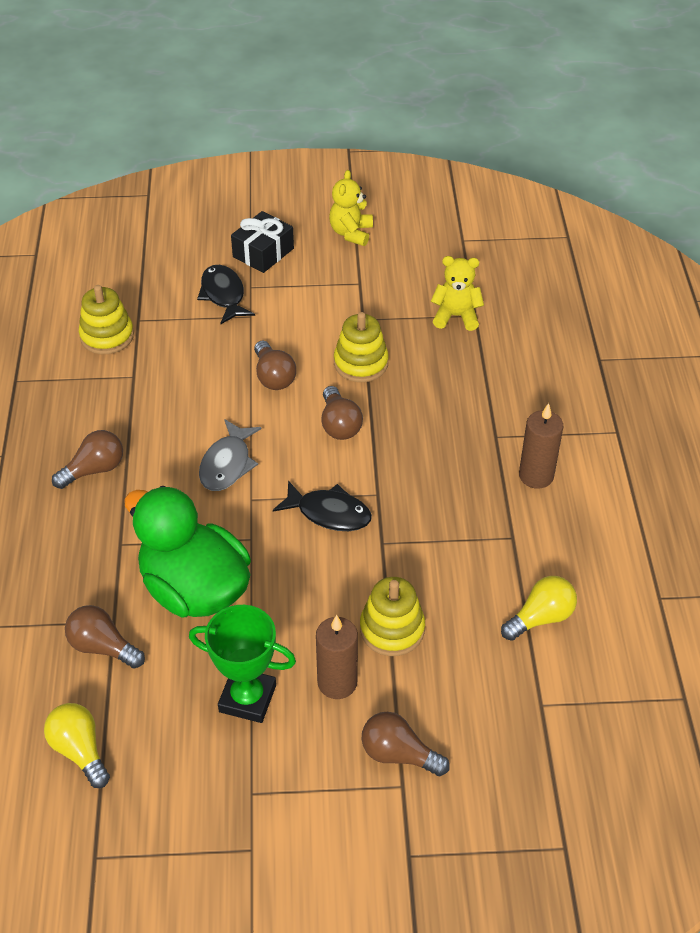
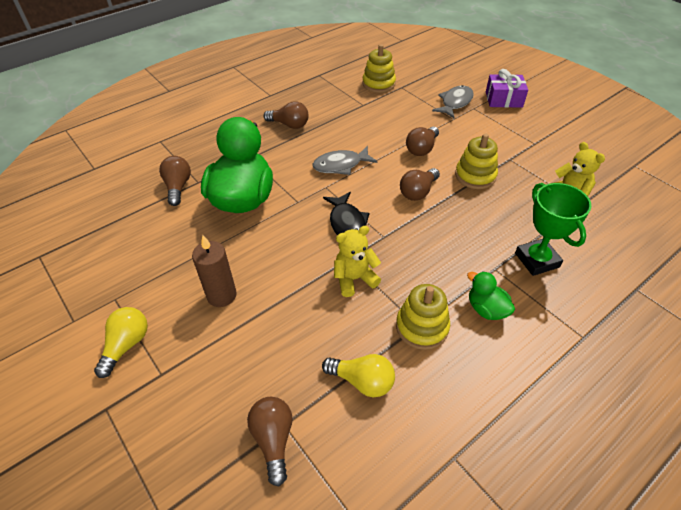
camera: 55 degrees right, 0 degrees up
(80, 750) = (105, 214): yellow light bulb -> yellow light bulb (126, 345)
(223, 295) = (455, 103): black fish -> grey fish
(247, 698) = (182, 261): green trophy -> green trophy (536, 260)
(263, 253) = (503, 99): black gift -> purple gift
(351, 233) = (566, 120): yellow teddy bear -> yellow teddy bear (354, 279)
(392, 629) = (284, 300): yellow stacking toy -> yellow stacking toy (422, 327)
(398, 754) = (185, 358): brown light bulb -> brown light bulb (273, 440)
(536, 476) = (486, 309): brown candle -> green duck

